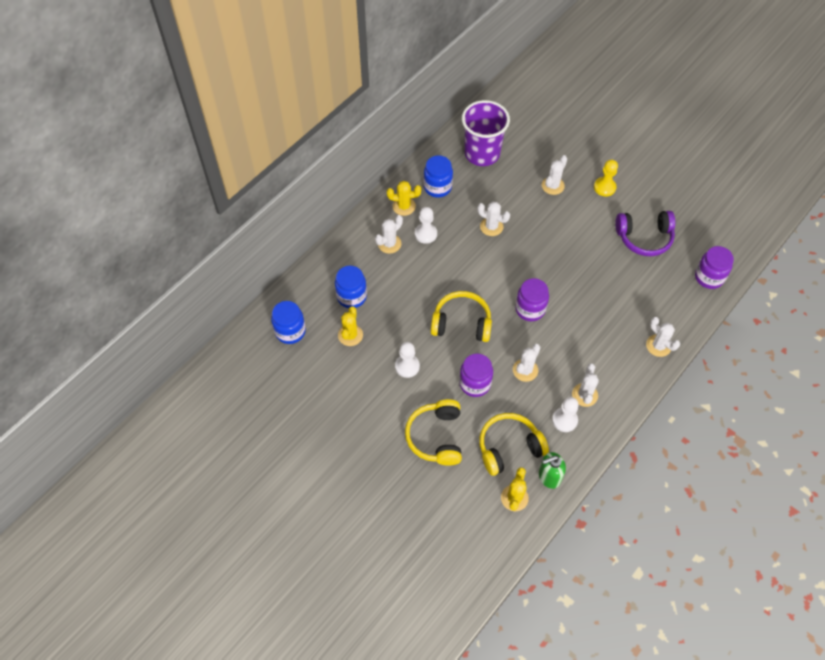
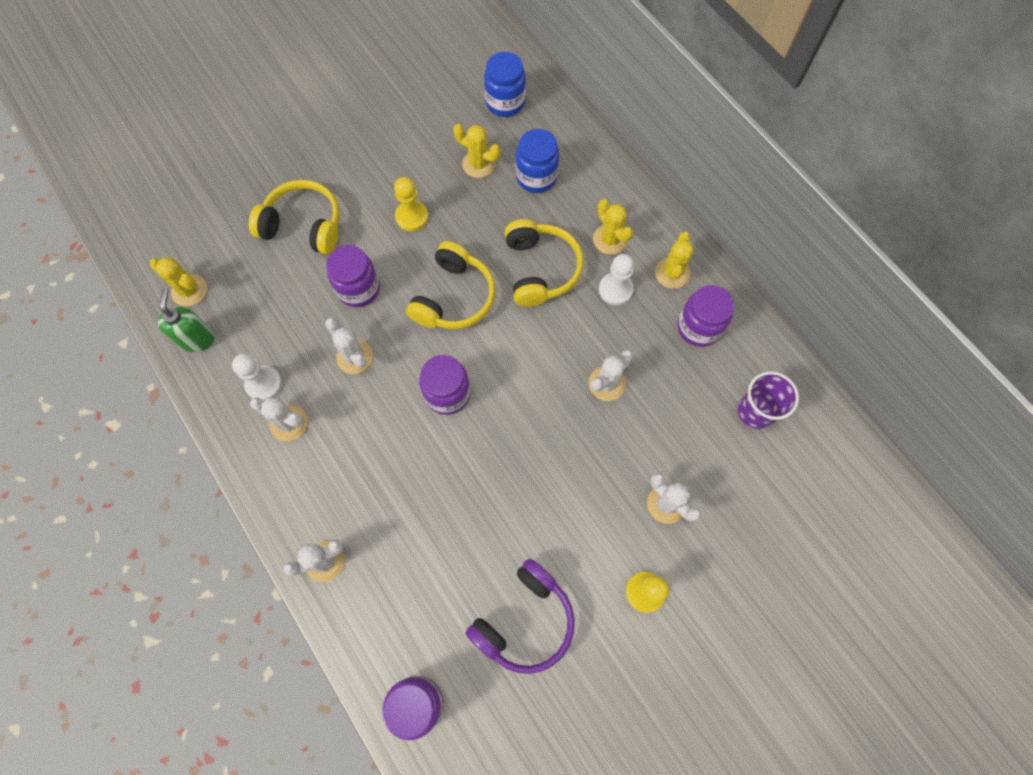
camera: 105 degrees right, 10 degrees up
(389, 244) = (610, 239): white cactus -> yellow cactus
(407, 366) = (412, 217): white pawn -> yellow pawn
(437, 187) = (698, 327): blue jar -> purple jar
(482, 153) = (755, 411): purple cup -> purple cup, size x0.61
(509, 447) = (256, 304): yellow headphones -> yellow headphones (540, 269)
(644, 238) = (525, 621): purple headphones -> purple headphones turned 150 degrees counterclockwise

